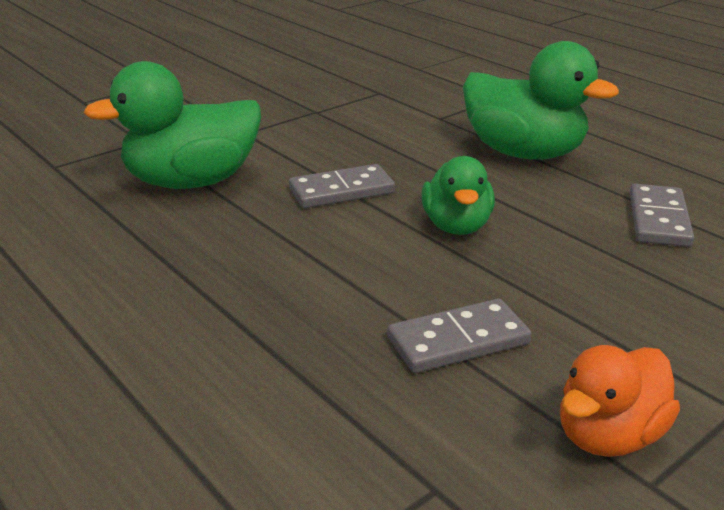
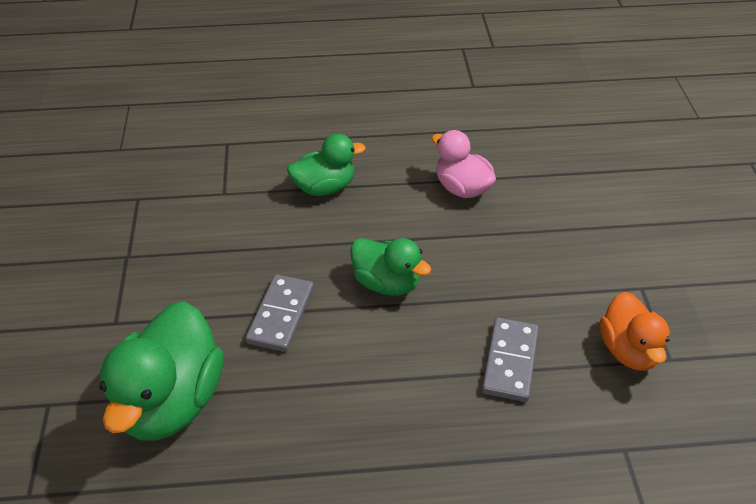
camera: 55 degrees left, 15 degrees up
(523, 153) = (324, 187): green duck -> green duck, size x0.61
(658, 219) = (462, 188): grey domino -> pink duck

